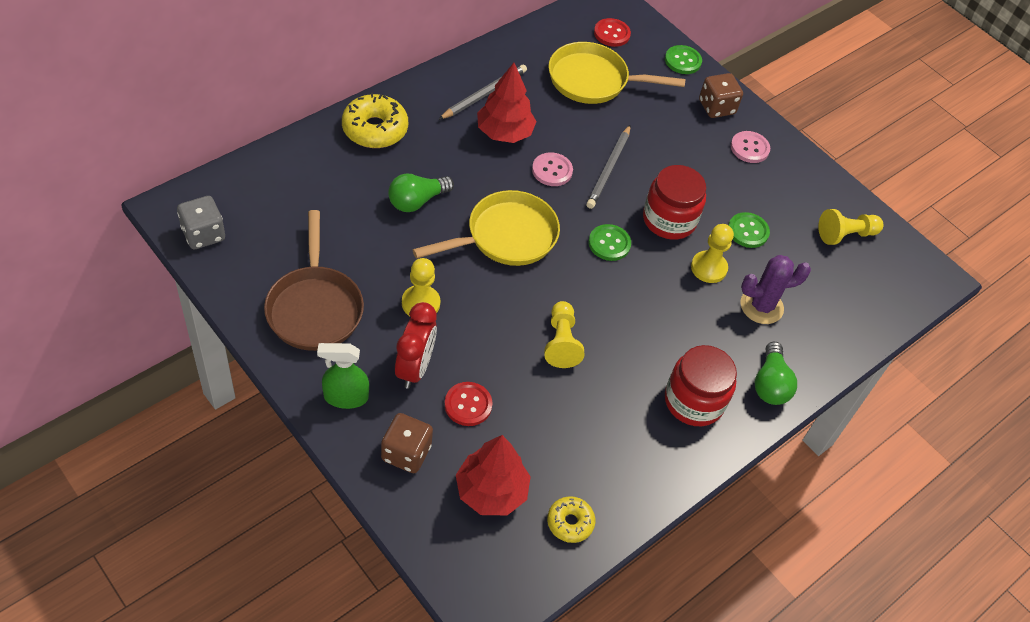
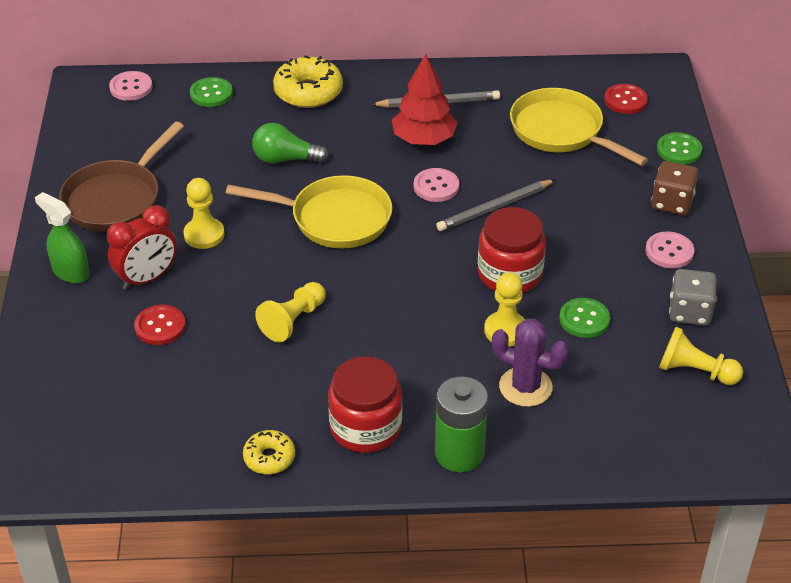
camera: 45 degrees right, 10 degrees down
(203, 234) = (89, 111): grey dice -> grey dice (689, 312)
(218, 193) = (131, 87): none -> pink button
(406, 453) = (73, 334): brown dice -> none
(491, 491) = (109, 397): red tree -> none
(570, 522) = (147, 456): yellow donut -> yellow donut (269, 458)
(609, 243) = (426, 266): green button -> green button (211, 94)
(770, 384) = (459, 453): green light bulb -> green battery

